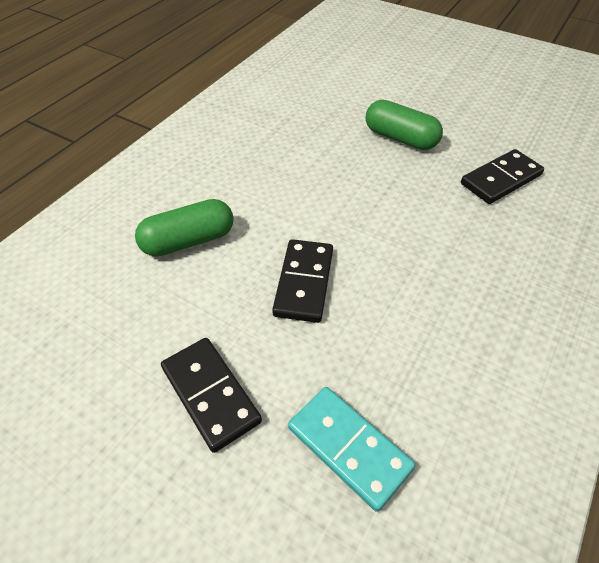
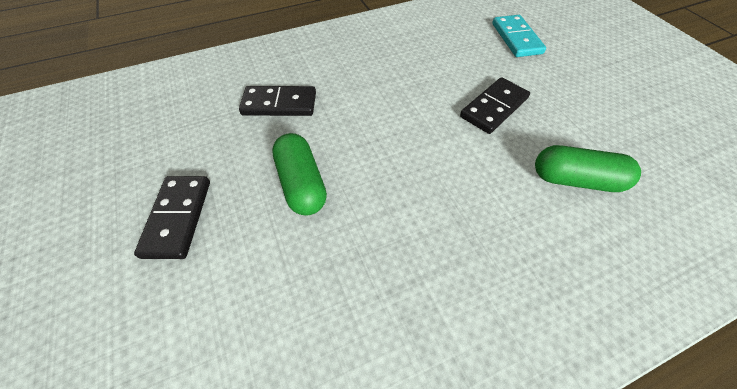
camera: 145 degrees left, 5 degrees up
(211, 394) = (582, 81): black domino -> black domino (177, 218)

